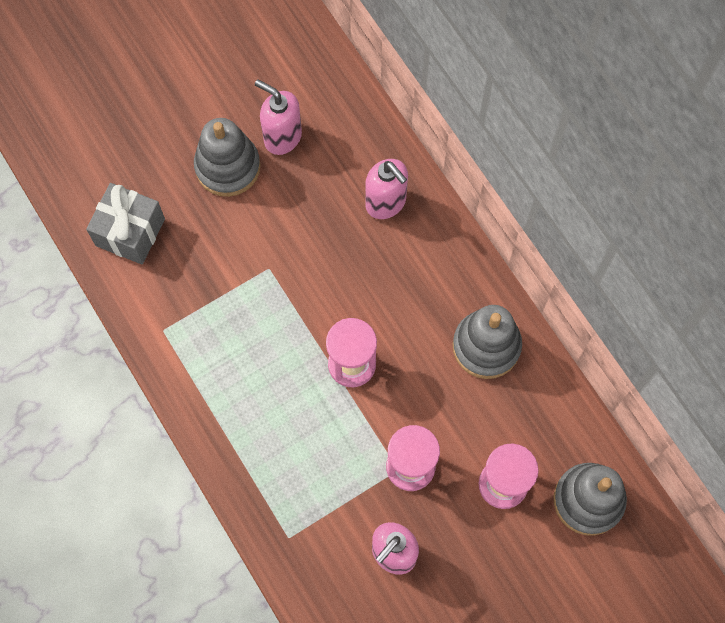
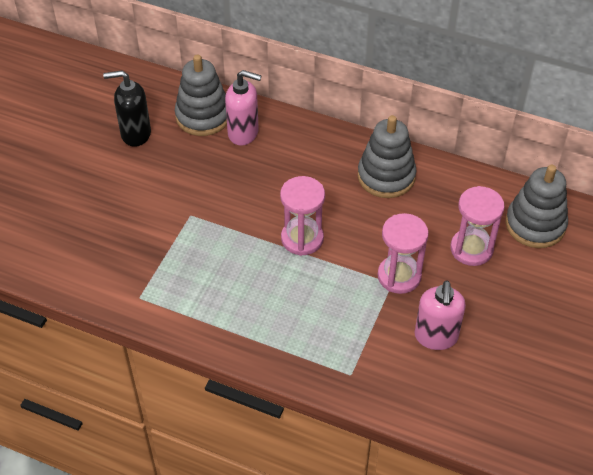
camera: 35 degrees left, 20 degrees down
(130, 232) = (62, 250): grey gift -> none
(228, 167) = (108, 171): grey stacking toy -> grey stacking toy (203, 116)
(282, 137) = (135, 134): pink soap dispenser -> black soap dispenser

